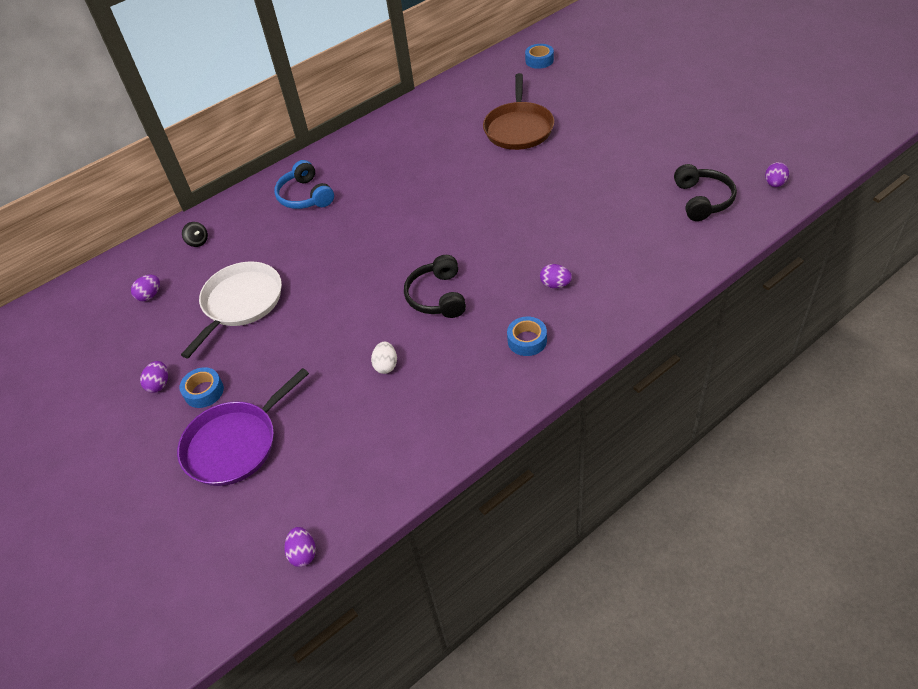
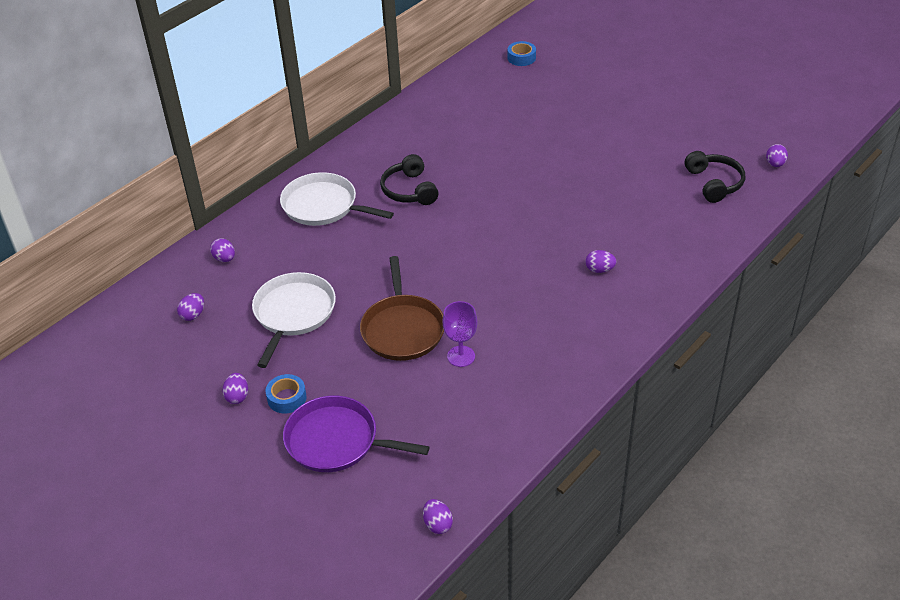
camera: 15 degrees left, 5 degrees down
(198, 241) = (224, 258): black spinning top -> purple egg
(235, 444) = (336, 441): purple pan -> purple pan turned 75 degrees clockwise
(305, 196) = (323, 206): blue headphones -> white pan
(386, 365) = (461, 356): white egg -> purple goblet
(437, 296) = (490, 290): black headphones -> black headphones (409, 190)
(519, 128) = (521, 126): brown pan -> brown pan (402, 329)
(527, 340) = (588, 321): blue tape -> none

